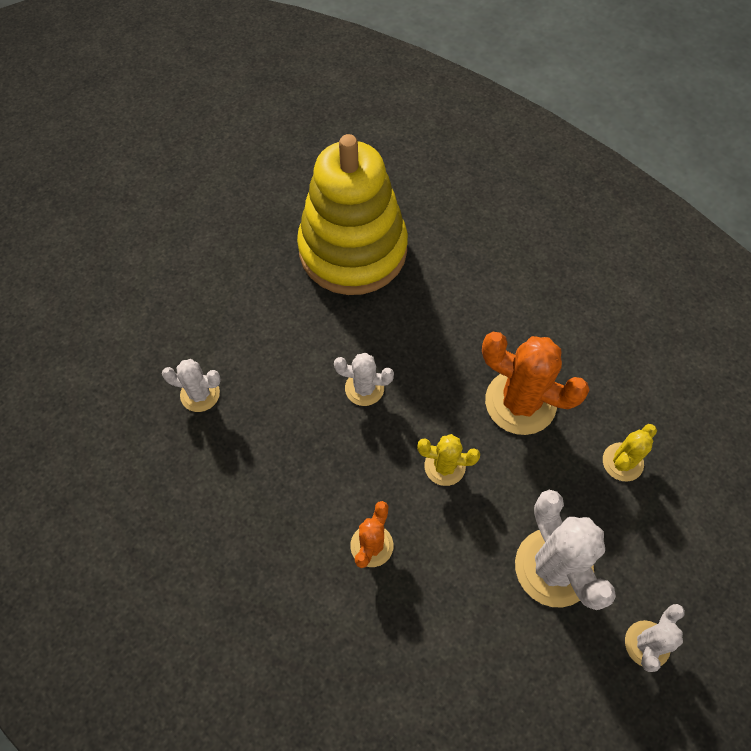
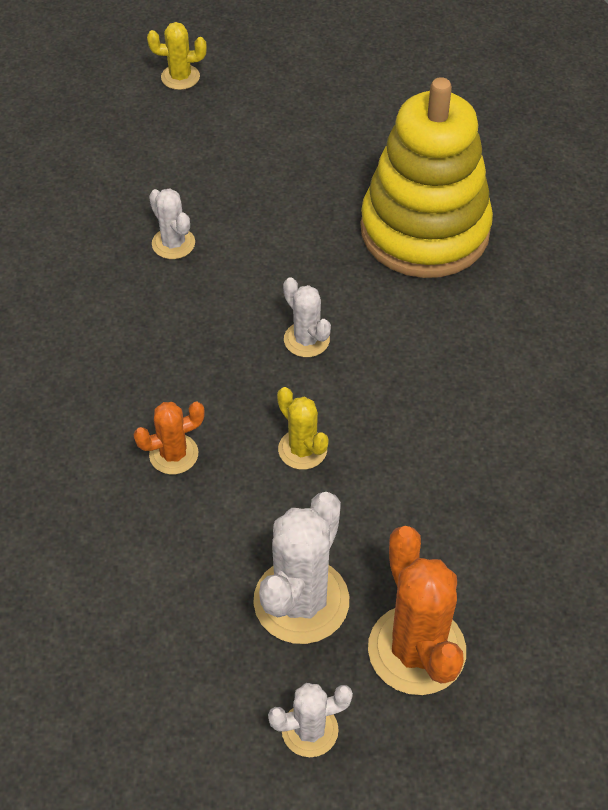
camera: 45 degrees right, 10 degrees down
(520, 402) = (430, 457): orange cactus -> orange cactus (416, 650)
(622, 462) = (468, 580): yellow cactus -> yellow cactus (180, 77)

